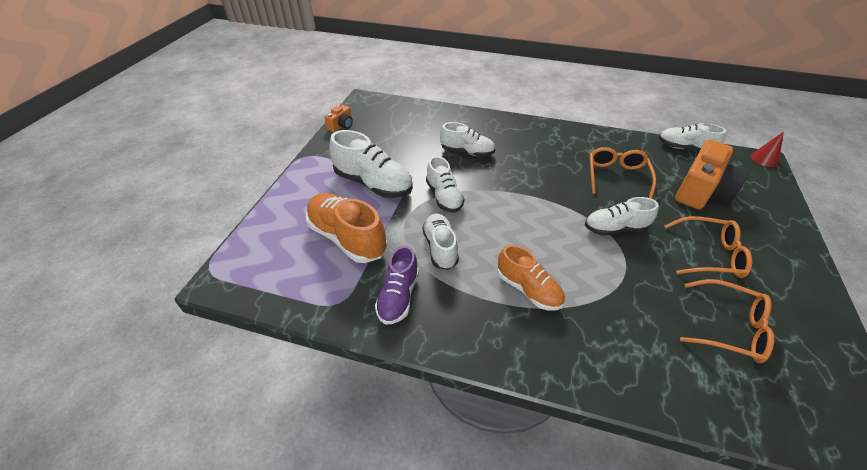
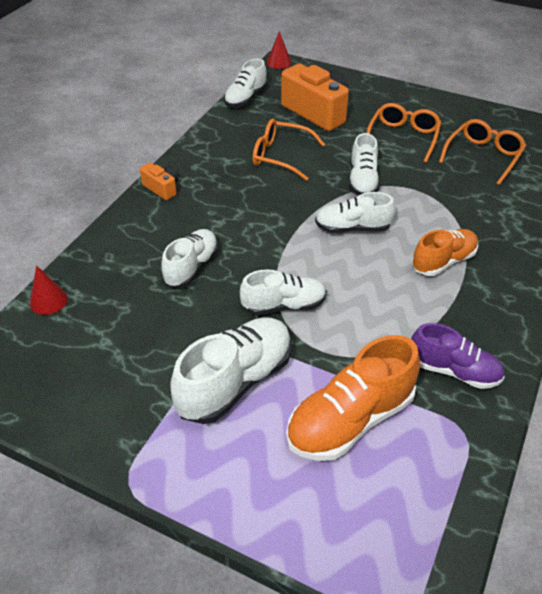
camera: 80 degrees left, 0 degrees up
(341, 126) = (49, 420): orange camera -> orange camera (162, 188)
(422, 108) = (48, 301): none -> red cone
(440, 248) = (378, 322): white shoe -> white shoe (352, 228)

